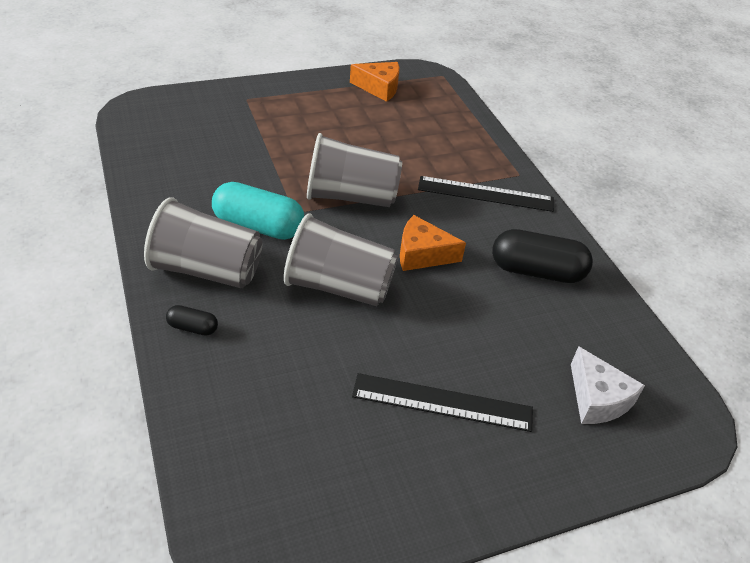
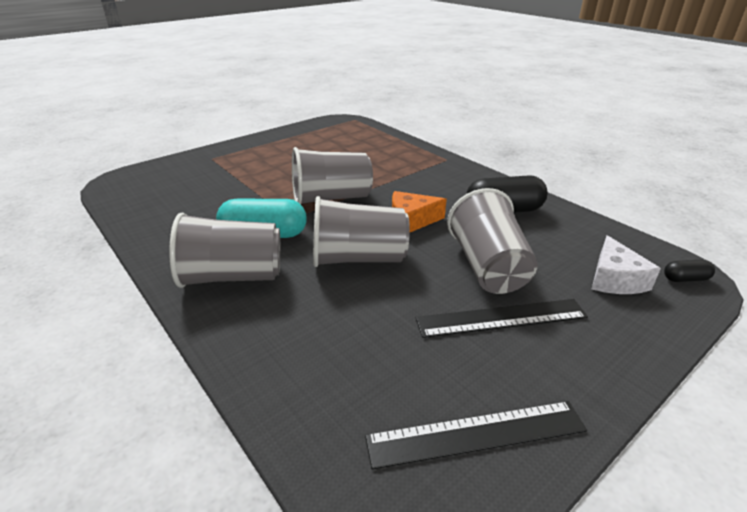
camera: 15 degrees left, 10 degrees down
(192, 328) = (240, 325): black capsule -> black capsule (685, 279)
(379, 88) = (313, 133): orange cheese -> none
(468, 340) = (488, 267): none -> grey cup
(485, 194) = (432, 174): black ruler -> black ruler (476, 433)
(597, 399) = (614, 279): white cheese -> white cheese turned 45 degrees clockwise

